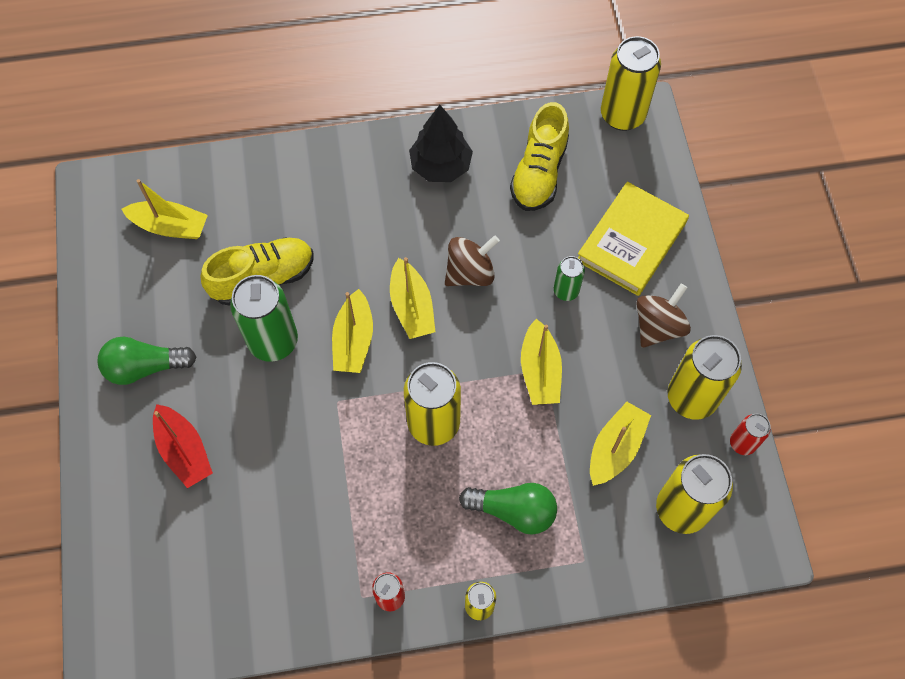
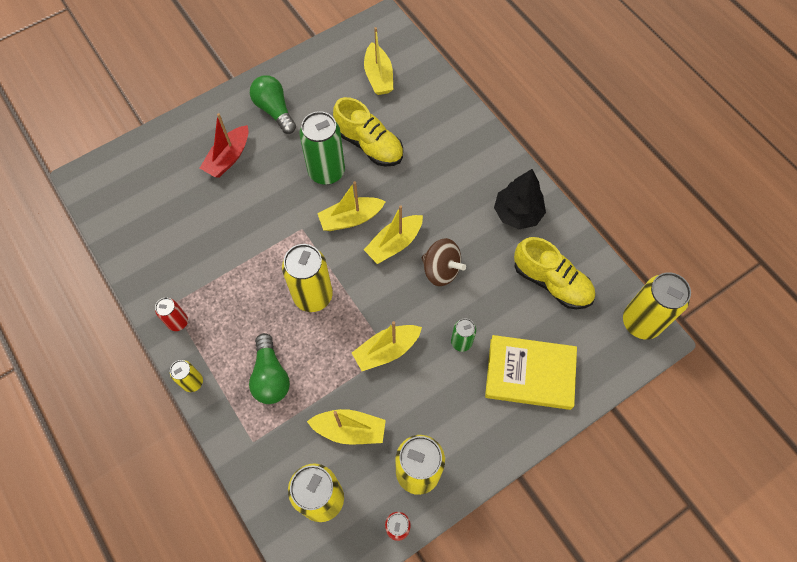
camera: 65 degrees right, 0 degrees up
(539, 172) = (551, 282): yellow shoe -> yellow shoe turned 135 degrees counterclockwise
(658, 326) = (466, 423): brown spinning top -> none

